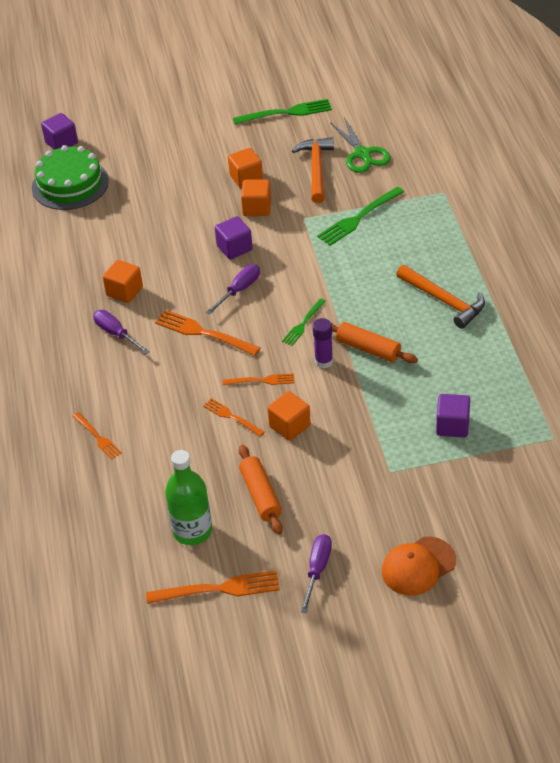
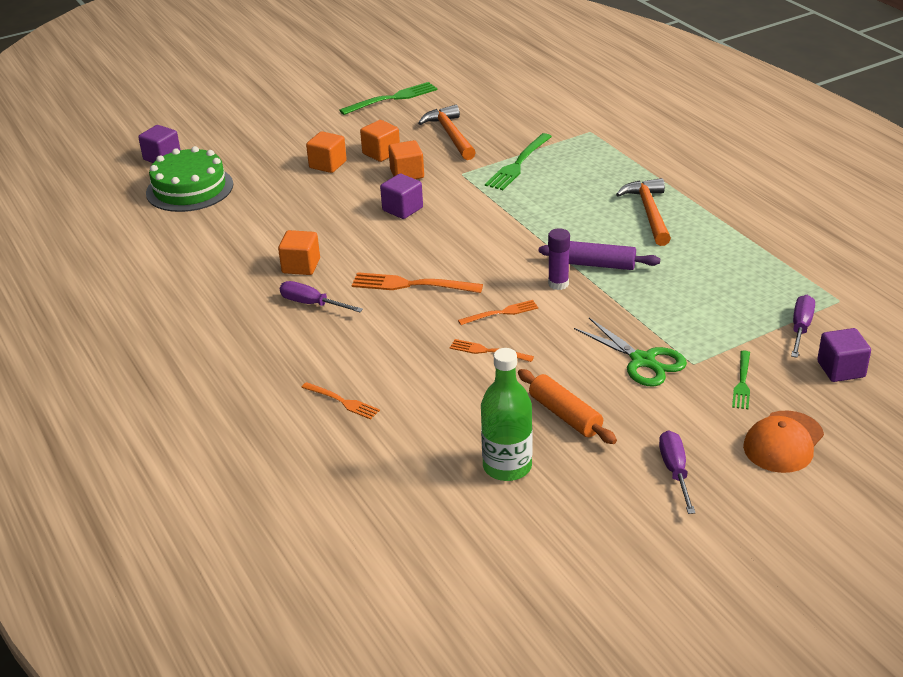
camera: 20 degrees left, 10 degrees down
(219, 589) = (574, 516): orange fork -> none
(239, 290) = (429, 242): purple screwdriver -> purple screwdriver (800, 328)
(290, 426) = (557, 346): orange cube -> orange cube (328, 164)
(303, 324) = (516, 257): green fork -> green fork (742, 383)
(362, 154) = (490, 116): green scissors -> green scissors (643, 361)
(368, 349) = (598, 264): orange rolling pin -> purple rolling pin
(444, 301) = (649, 212): orange hammer -> orange hammer turned 120 degrees counterclockwise
(452, 426) = (730, 311): purple cube -> purple cube (841, 369)

